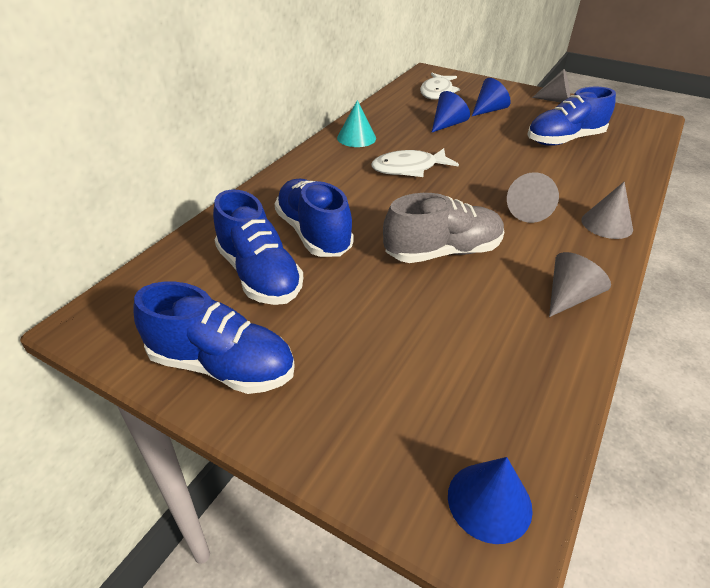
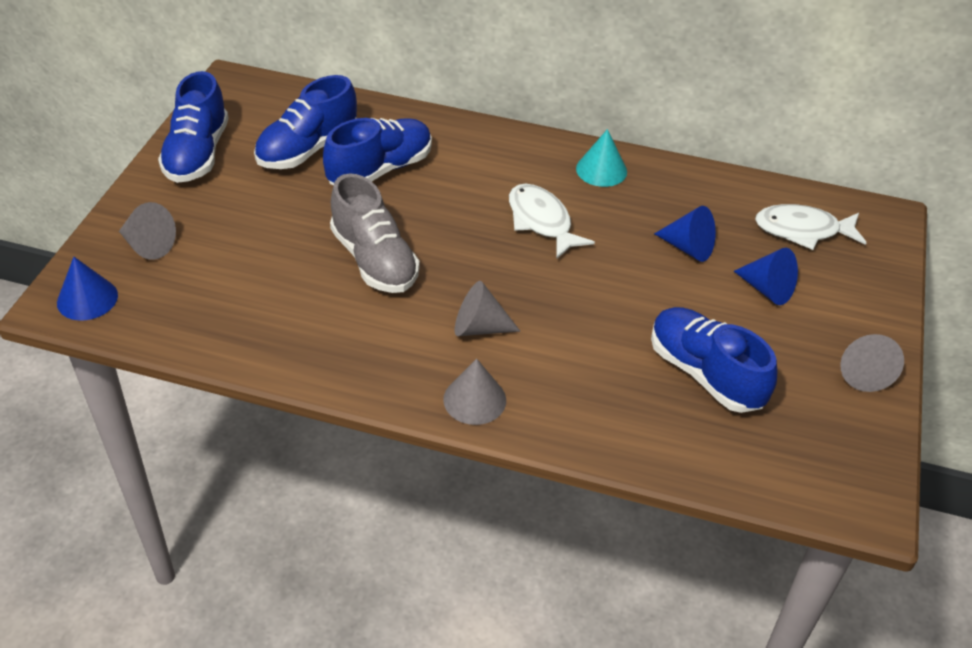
camera: 75 degrees right, 5 degrees up
(569, 297) = (321, 354): grey cone -> grey cone (148, 245)

